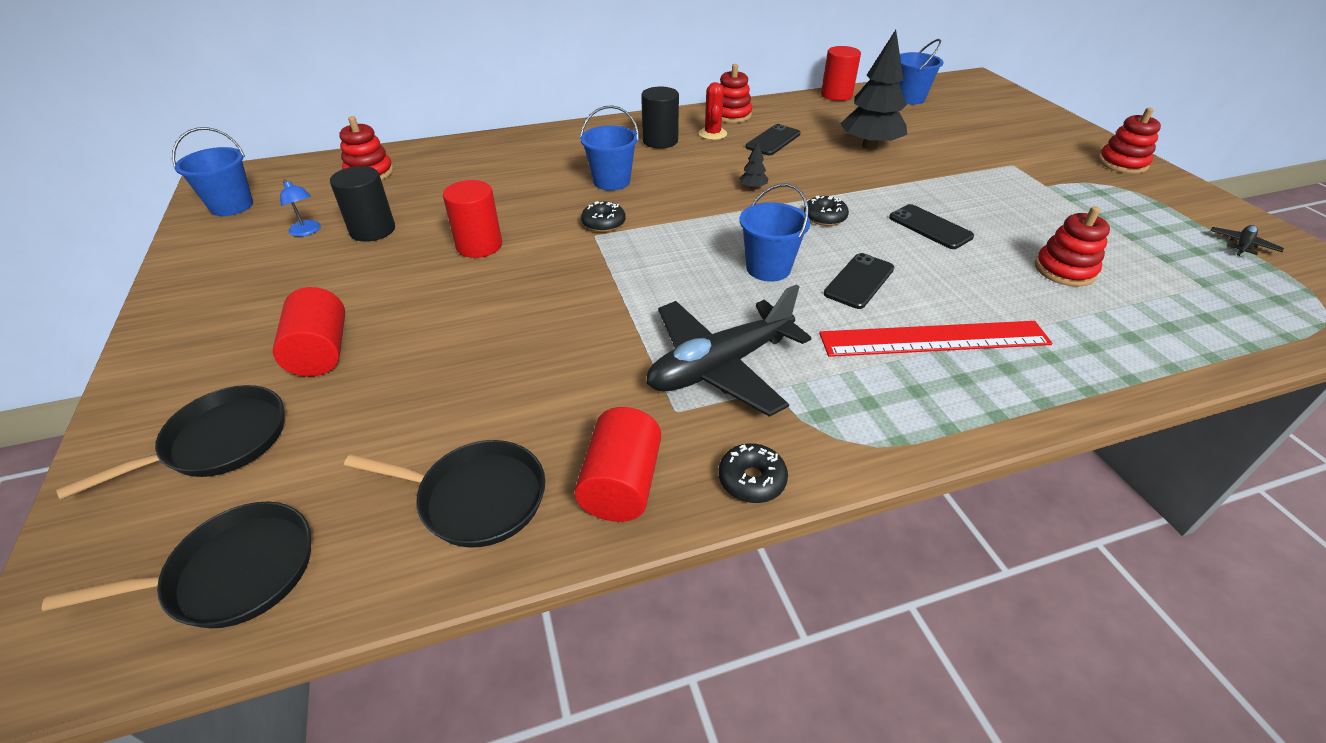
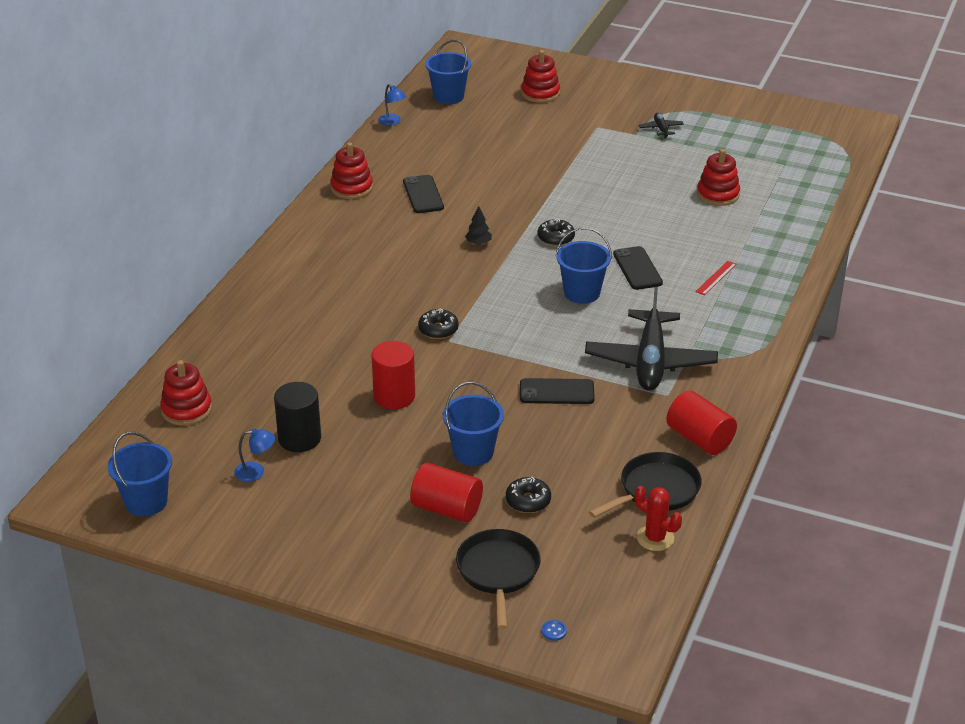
camera: 50 degrees left, 5 degrees down
(107, 551) = (554, 631): none -> blue button
(234, 573) = (621, 588): black pan -> none
(611, 181) = (380, 298): blue bucket -> blue bucket (473, 452)
(660, 141) = (346, 244): black cylinder -> none
(712, 134) = (371, 214): red cactus -> red cactus (655, 538)
(751, 480) = (742, 396): black donut -> black donut (528, 501)
(836, 95) = (392, 122): red cylinder -> blue lamp
(869, 146) = (492, 161): black tree -> none
(930, 227) = (619, 207): black phone -> black phone (556, 392)
(934, 339) = (716, 278): red ruler -> red ruler, size x0.41
(1122, 163) = (652, 89): red stacking toy -> red stacking toy (540, 93)
(1242, 245) = (772, 123): black plane -> black plane (661, 129)

